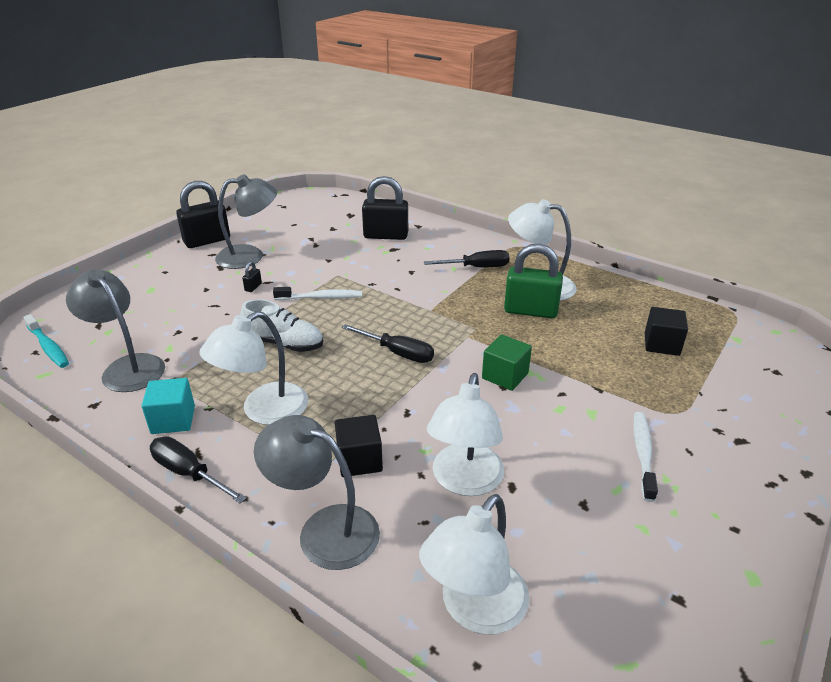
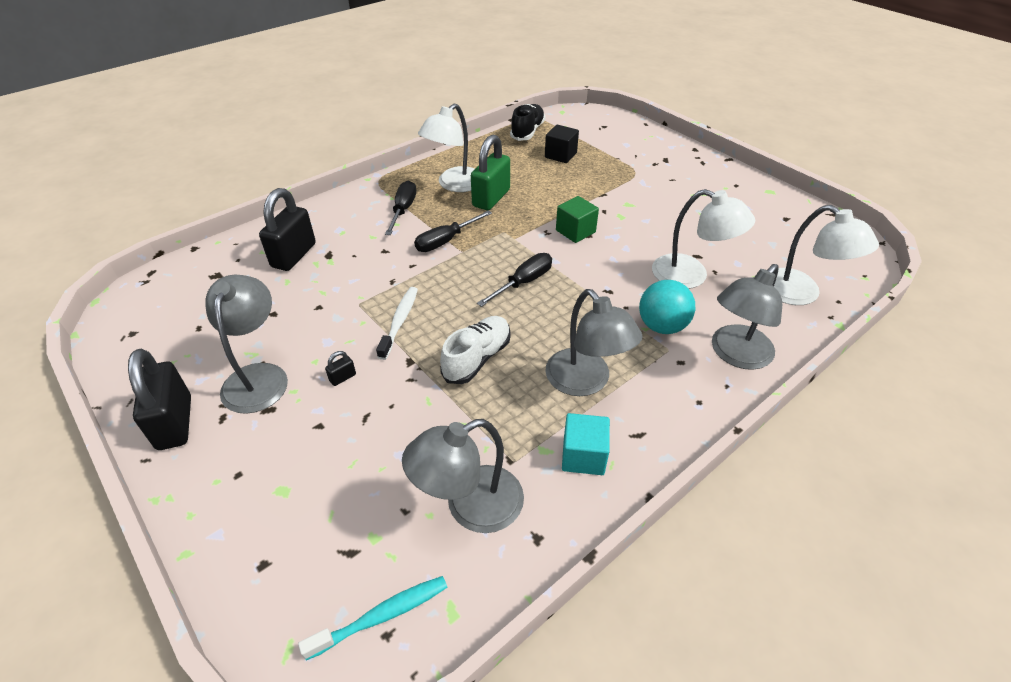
camera: 75 degrees left, 10 degrees up
(189, 473) = (665, 441): black screwdriver -> black screwdriver (446, 241)
(253, 287) = (342, 377): black padlock -> black padlock turned 75 degrees counterclockwise
(264, 411) = (585, 382): white lamp -> grey lamp
(359, 460) = (662, 326): black cube -> turquoise ball
(643, 454) = (672, 196): white toothbrush -> none
(693, 312) = (527, 132): none -> black shoe

